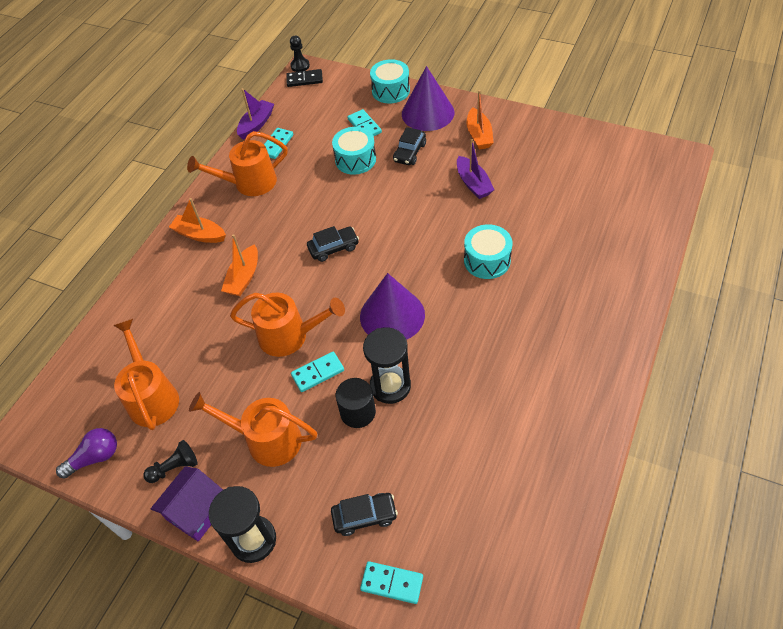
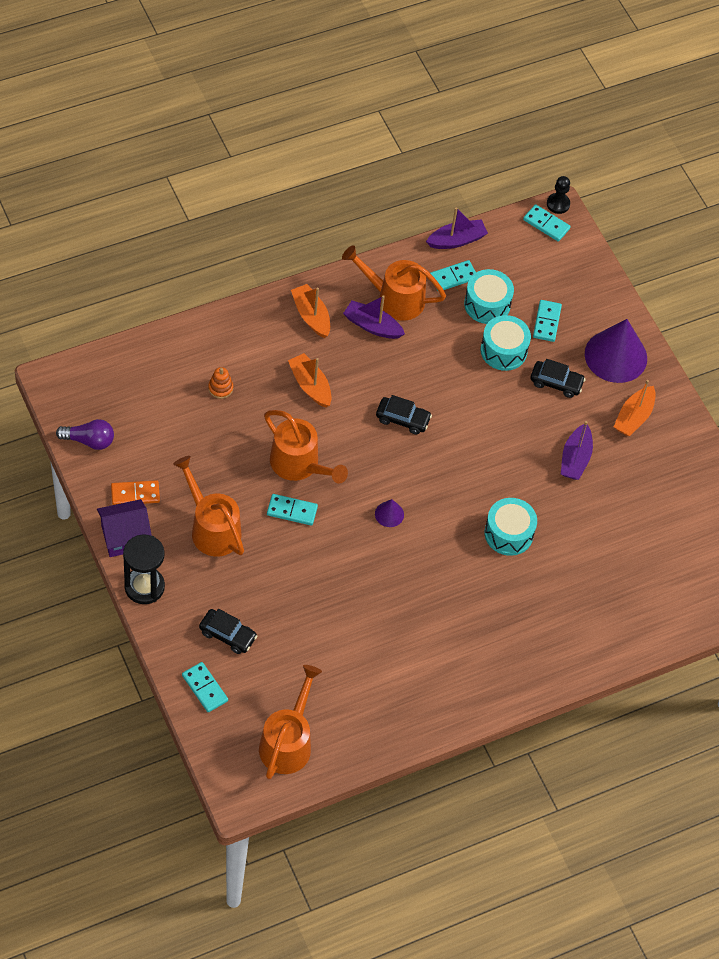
camera: 30 degrees right, 5 degrees up
(152, 396) = (162, 427): orange watering can -> orange watering can (288, 742)
(175, 331) = (220, 388): none -> orange stacking toy
(175, 467) = (135, 494): black pawn -> orange domino
(244, 277) = (310, 385): orange boat -> orange boat turned 90 degrees clockwise
(251, 209) = (372, 326): none -> purple boat
(304, 80) = (546, 224): black domino -> turquoise domino
(358, 412) = (291, 564): black cylinder -> none
(390, 91) = (609, 303): turquoise drum -> turquoise drum (487, 304)
(390, 386) = (332, 565): black hourglass -> none
(392, 315) = (389, 514): purple cone -> purple cone, size x0.44
(409, 152) = (556, 383): black car -> black car turned 135 degrees counterclockwise

